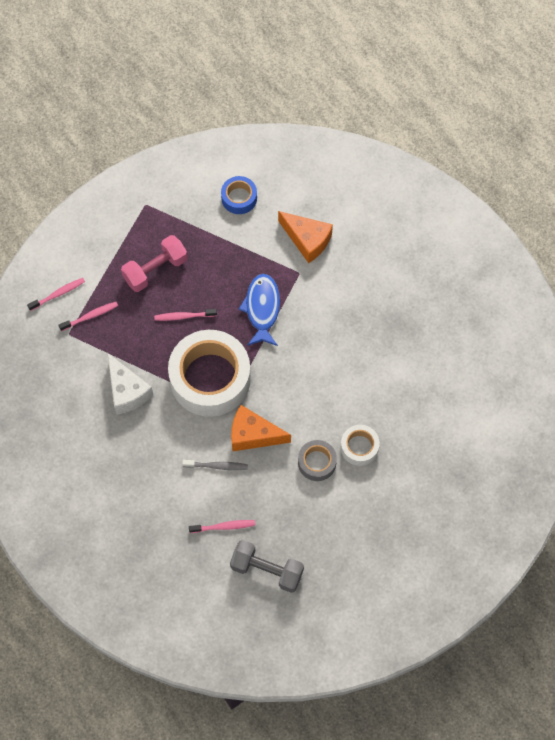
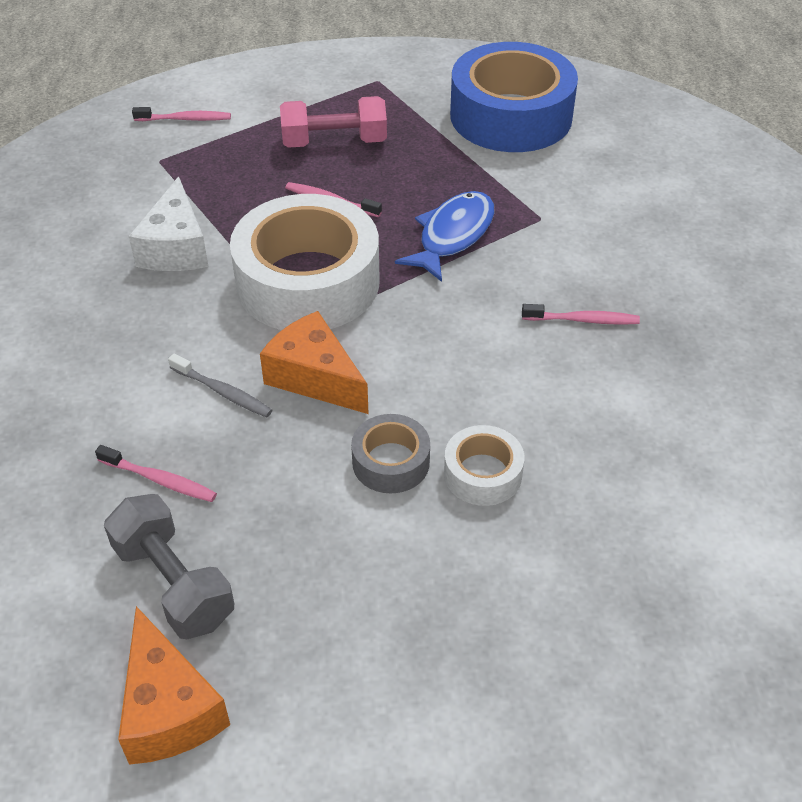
camera: 30 degrees right, 20 degrees down
(90, 316) = (204, 154): pink toothbrush -> pink toothbrush (583, 320)
(239, 198) = (511, 116): blue tape -> blue tape, size x2.15
(307, 240) = (580, 189): orange cheese -> orange cheese (169, 708)

